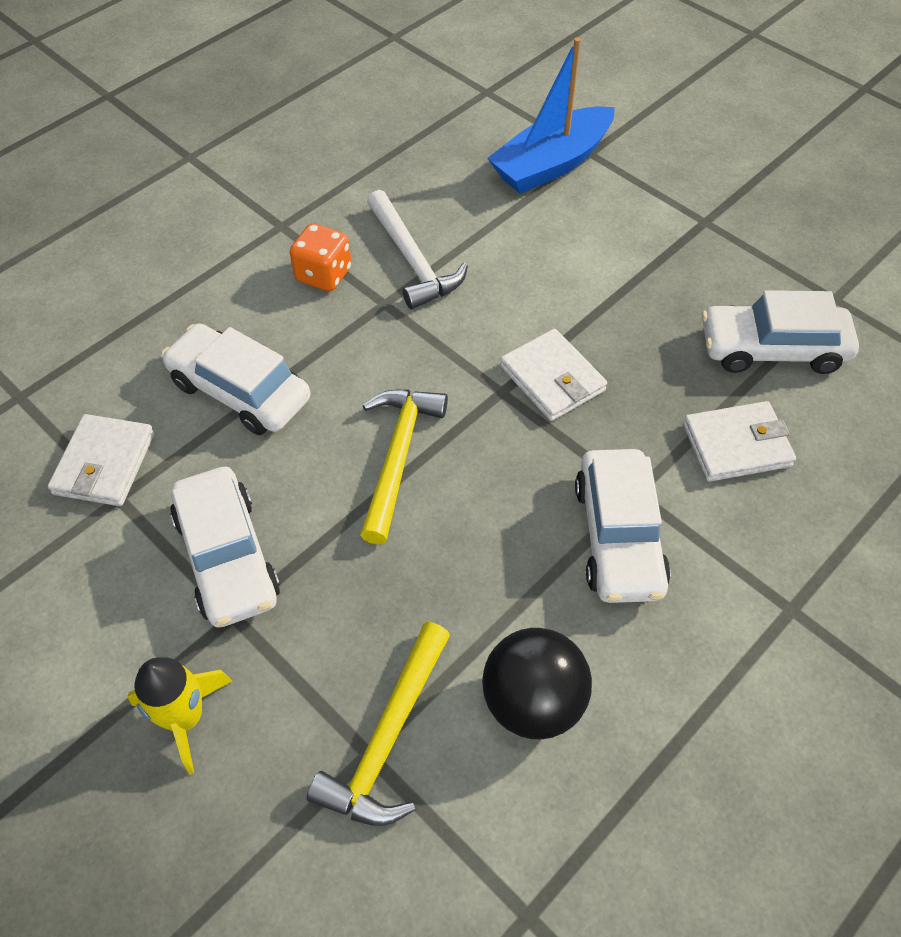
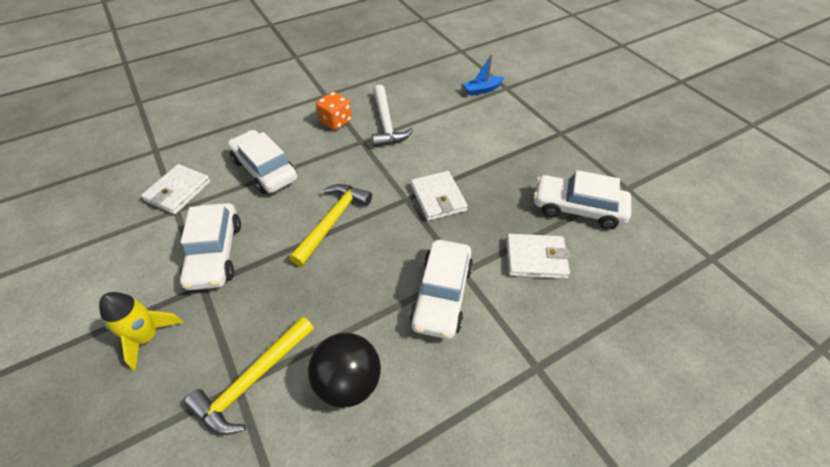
camera: 15 degrees right, 5 degrees down
(551, 164) = (482, 90): blue boat -> blue boat, size x0.51

